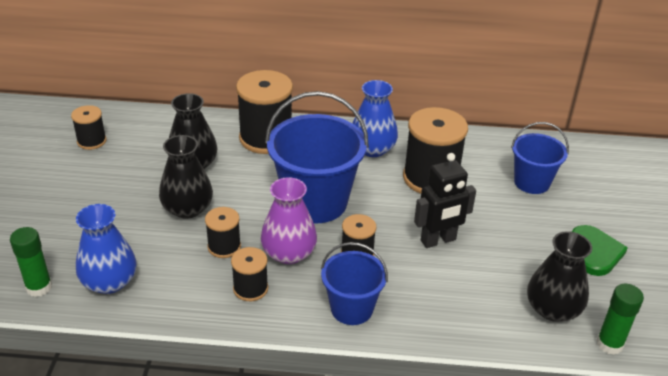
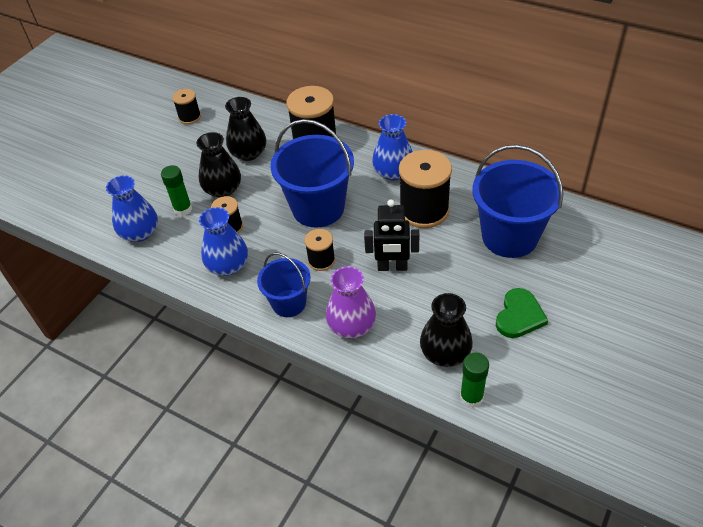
camera: 30 degrees right, 10 degrees up
(39, 287) = (95, 224): green glue stick -> green glue stick (183, 209)
(250, 288) = (228, 265): black spool -> blue vase
(289, 253) = (272, 245): purple vase -> purple vase (352, 326)
(531, 182) = (509, 236): blue bucket -> blue bucket, size x1.71

